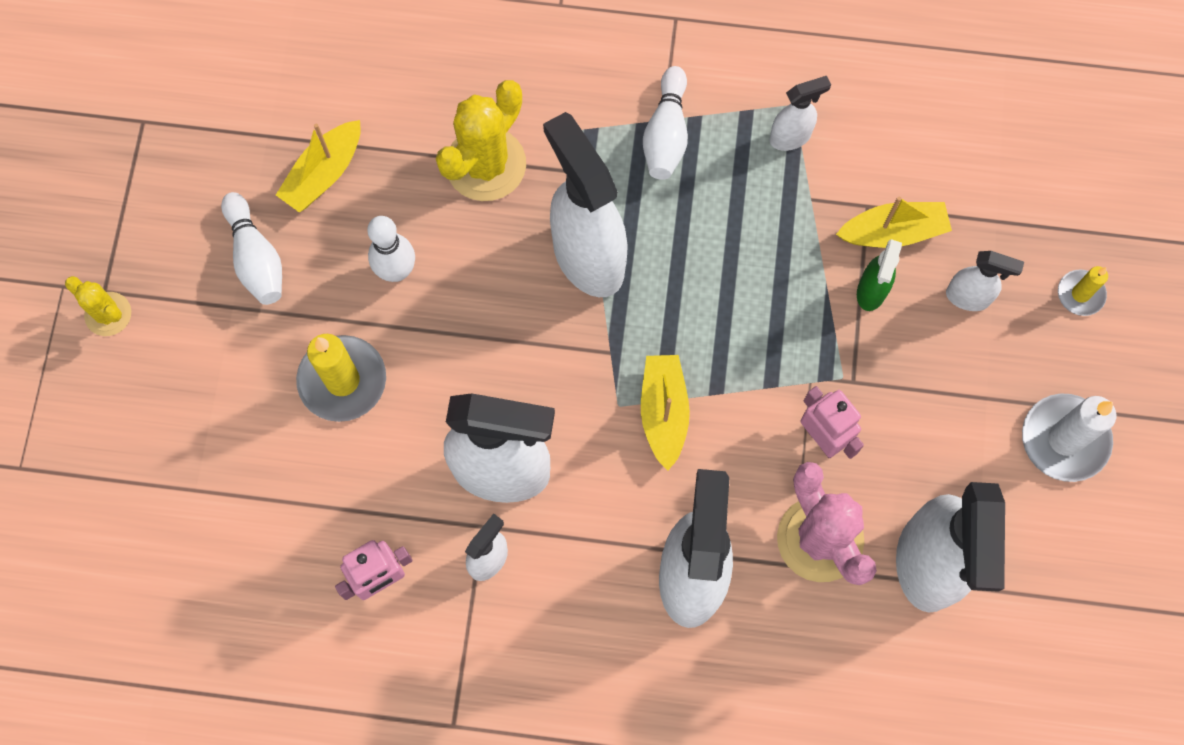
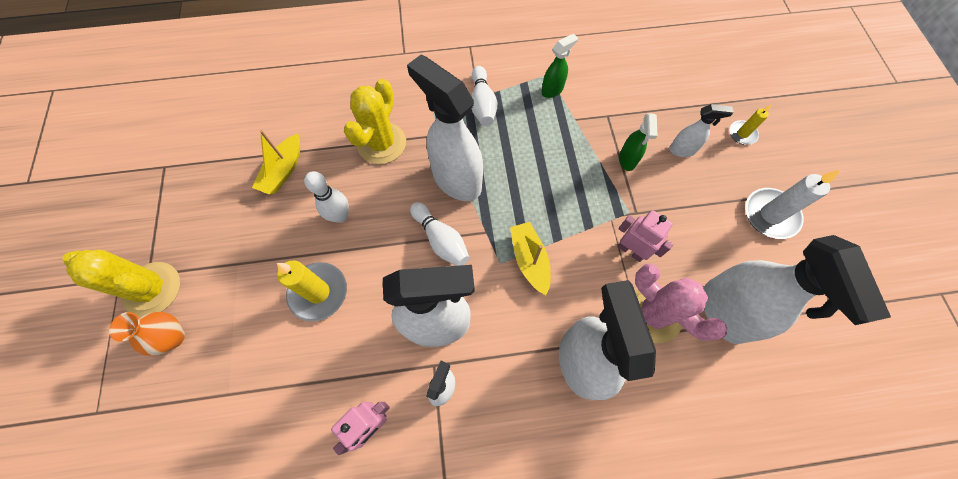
camera: 15 degrees left, 5 degrees down
(108, 314) = (152, 289): yellow cactus -> yellow cactus, size x1.78
(130, 392) = (173, 337): none -> orange vase
(256, 258) = (248, 230): white bowling pin -> white bowling pin (441, 240)
(790, 137) = (552, 90): white spray bottle -> green spray bottle
(893, 232) = (627, 126): yellow boat -> none

